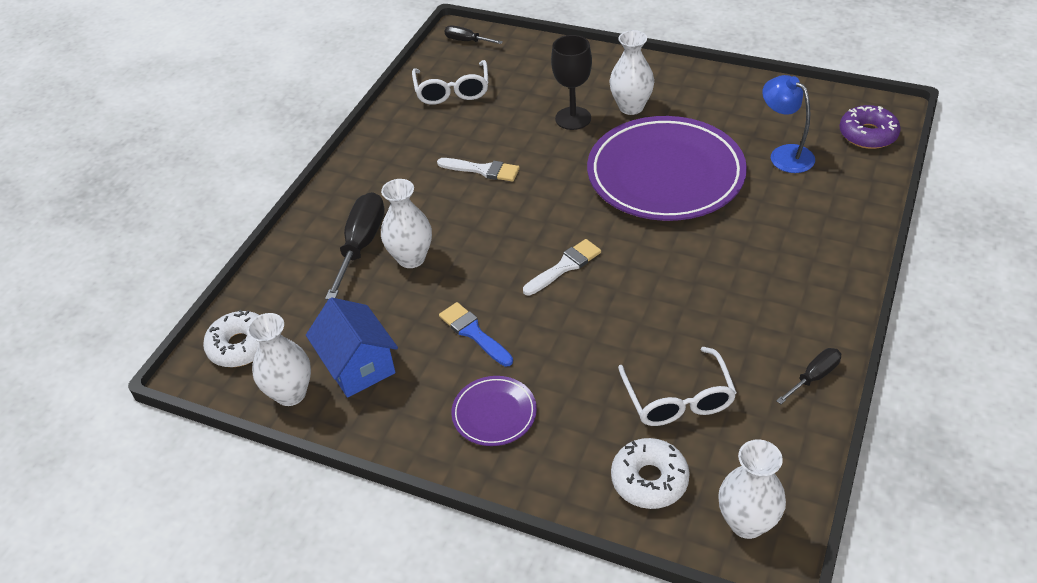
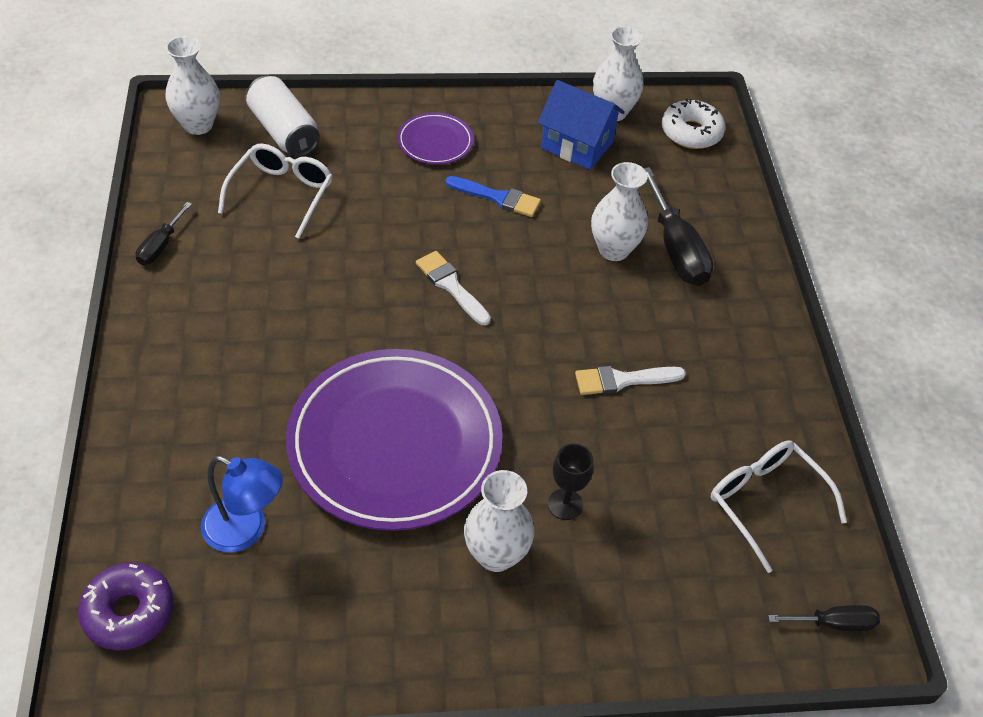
camera: 145 degrees right, 5 degrees up
(565, 266) = (451, 286): white brush -> white brush turned 120 degrees clockwise
(573, 118) = (565, 504): black goblet -> black goblet, size x0.66
(649, 480) = (284, 131): white donut -> white can
(678, 399) = (282, 194): white glasses -> white glasses turned 60 degrees clockwise

